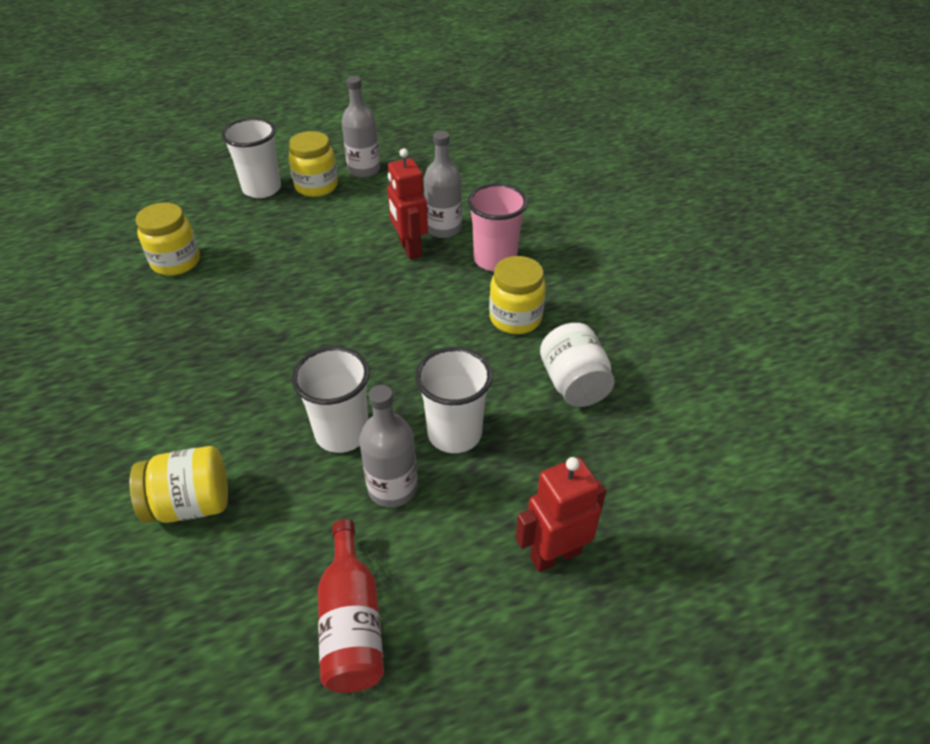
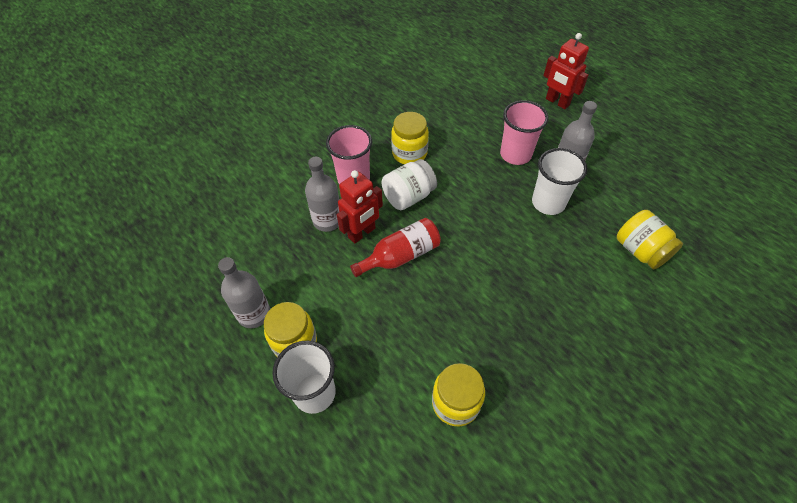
camera: 110 degrees left, 10 degrees up
(351, 623) = (640, 157): red bottle -> red bottle (400, 256)
(454, 433) = (515, 154): white cup -> pink cup
(573, 384) = (450, 117): white jar -> white jar (408, 196)

